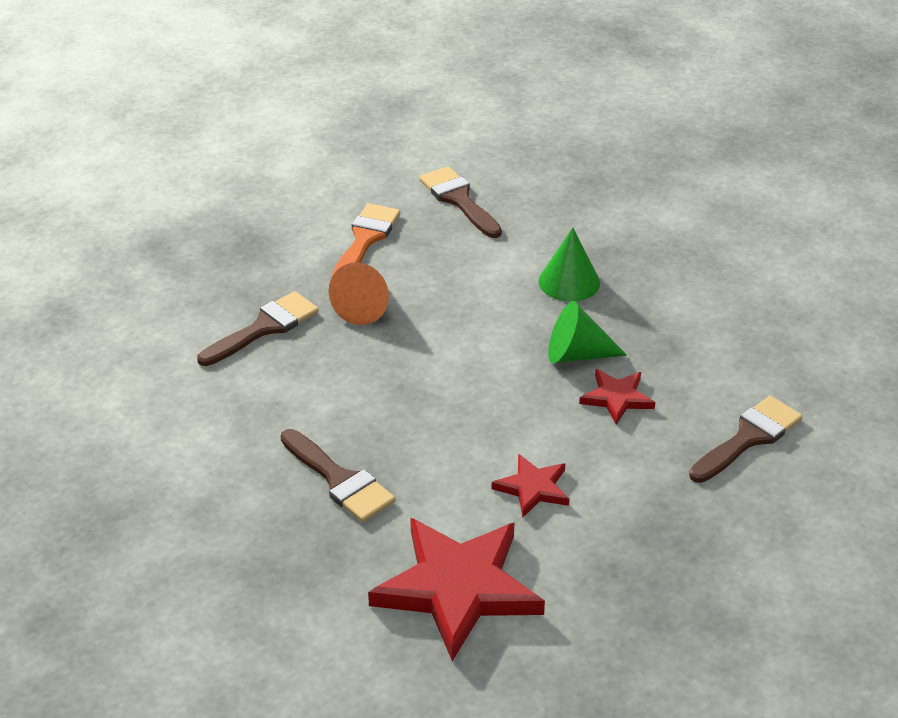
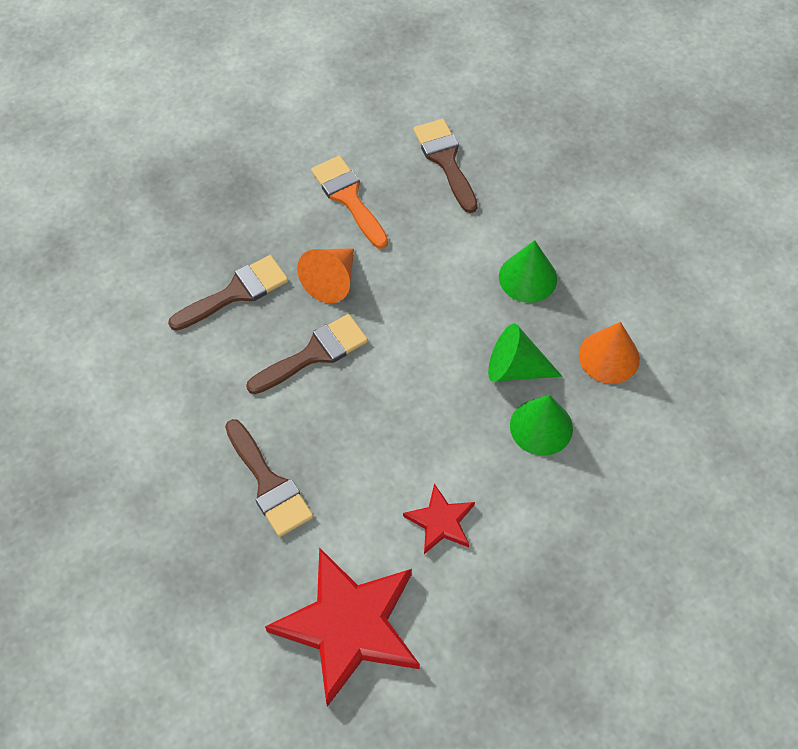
camera: 10 degrees right, 20 degrees up
(365, 239) = (348, 198): orange brush -> orange brush turned 60 degrees counterclockwise
(617, 398) = (541, 427): red star -> green cone
(670, 334) = (609, 356): none -> orange cone
(748, 438) = (653, 494): brown brush -> brown brush (314, 354)

